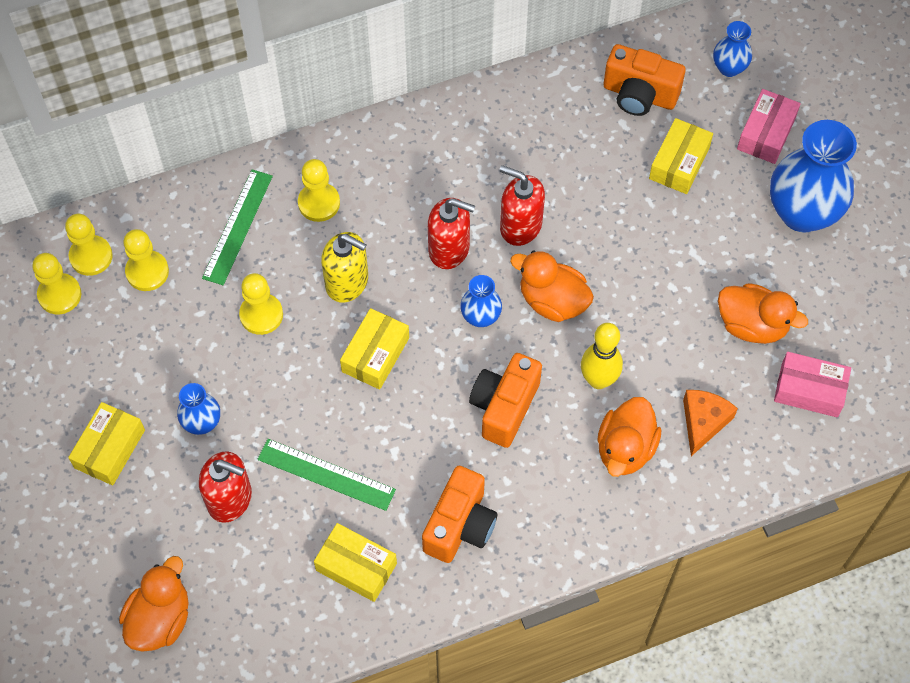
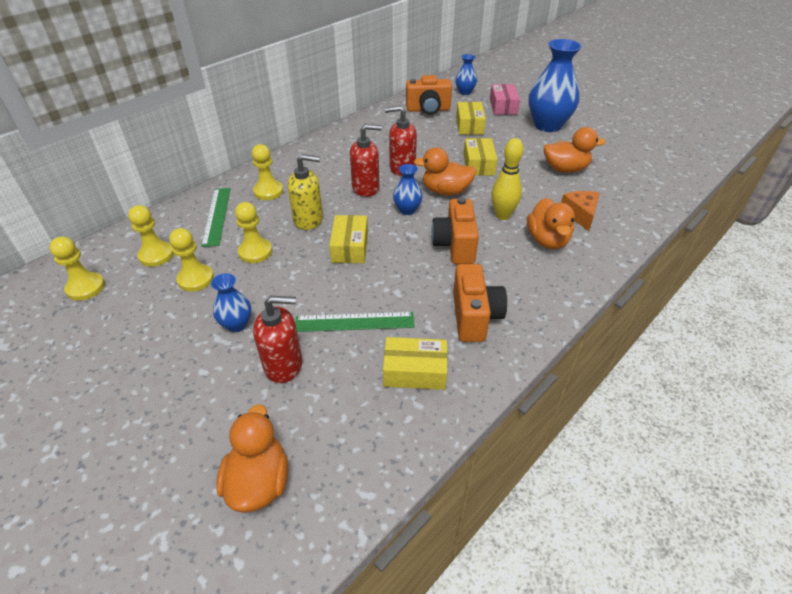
camera: 25 degrees left, 20 degrees down
(91, 256) = (107, 260): yellow pawn -> yellow pawn (195, 279)
(110, 449) = (160, 368): yellow box -> yellow box (478, 164)
(809, 390) = (622, 184): pink box -> none

